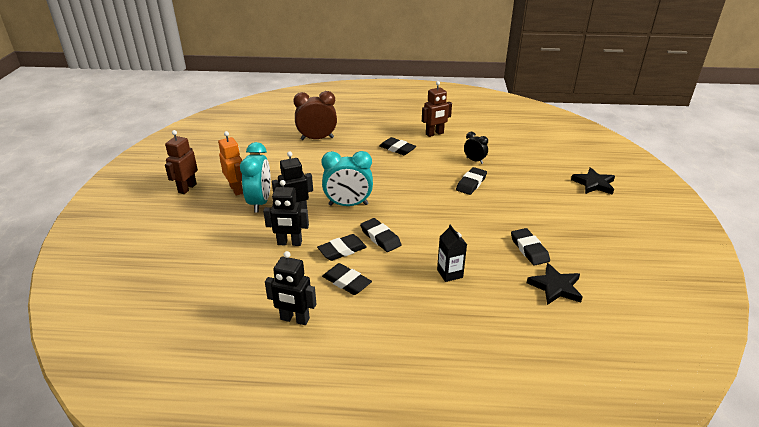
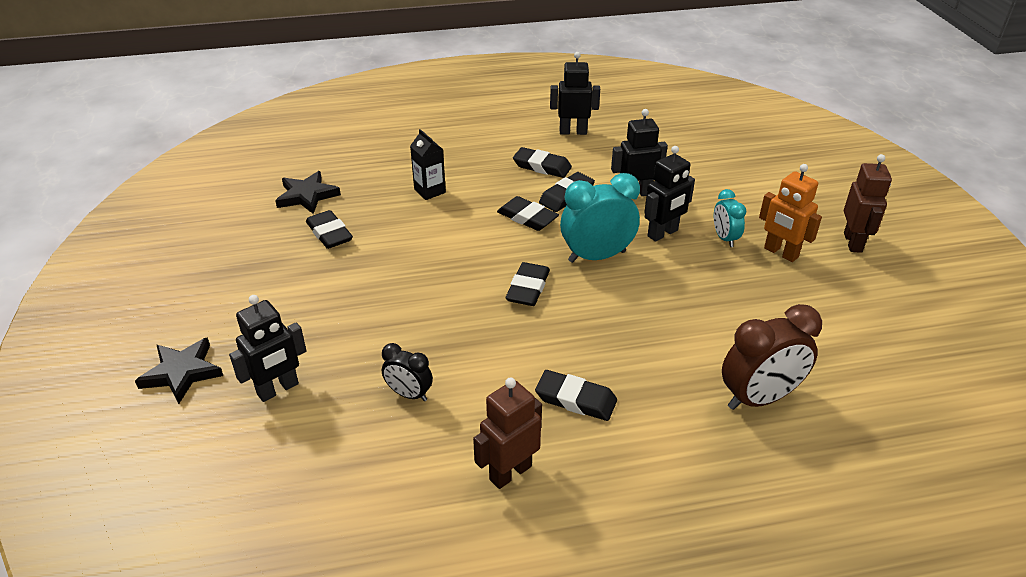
camera: 165 degrees right, 5 degrees up
(260, 202) = (724, 238): turquoise clock -> turquoise clock, size x0.56
(471, 183) = (412, 332): black eraser -> black eraser (528, 288)
(539, 171) = (278, 389): none -> black robot

